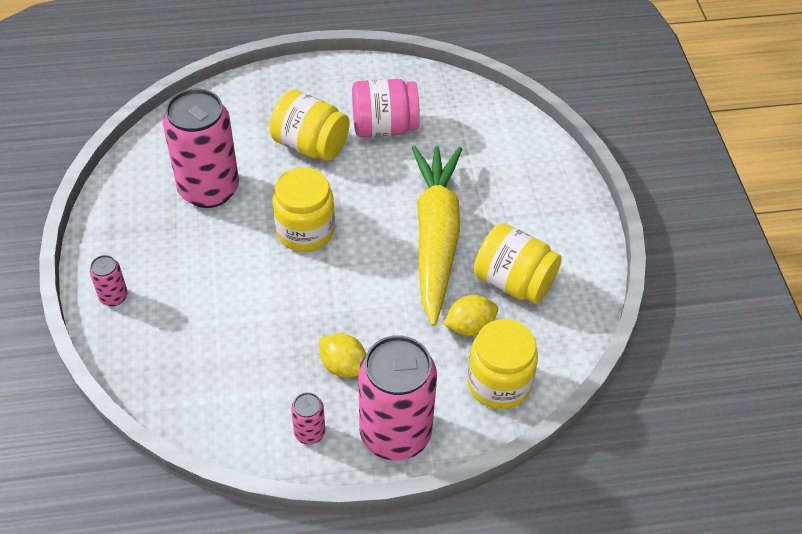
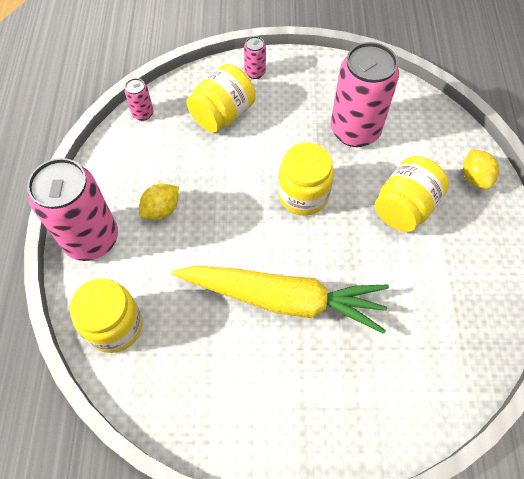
camera: 100 degrees right, 10 degrees up
(309, 433) = (109, 182): pink can -> pink can (143, 113)
(384, 127) = (429, 273): pink jar -> none
(469, 326) = (178, 312): yellow lemon -> yellow lemon (475, 178)
(513, 282) = (220, 362): yellow jar -> yellow jar (222, 114)

